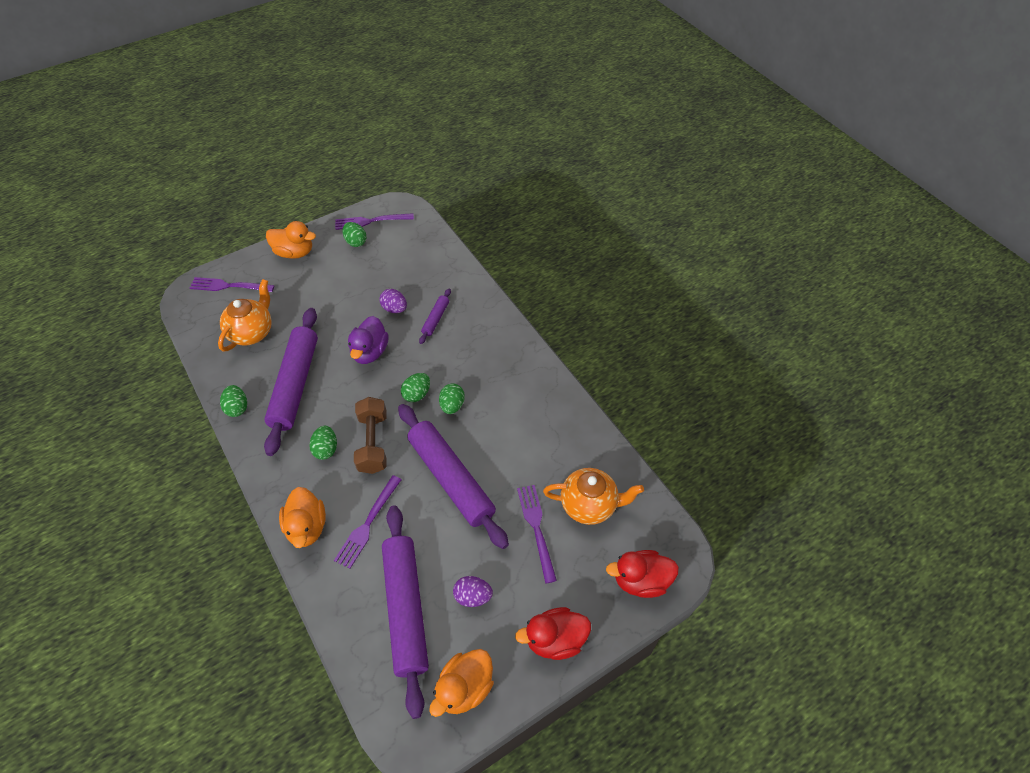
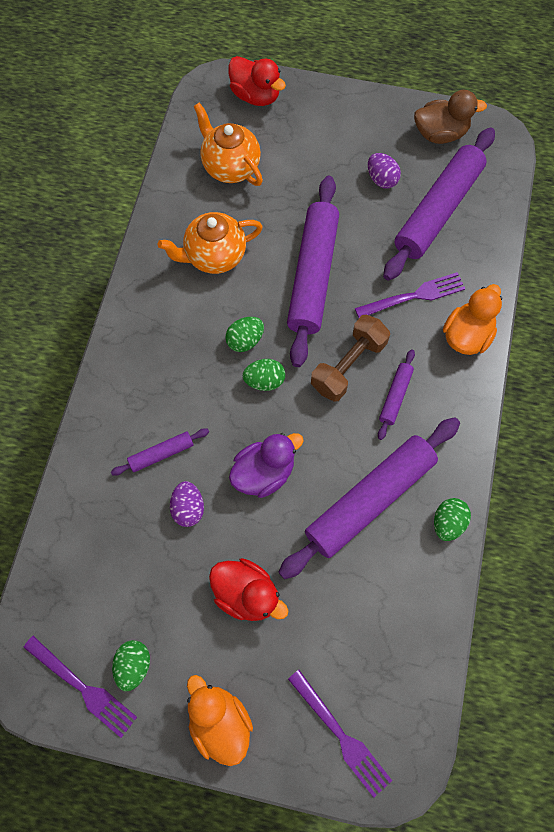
camera: 135 degrees left, 15 degrees up
(252, 332) = (365, 621): orange teapot -> orange teapot (214, 256)
(326, 449) = (395, 396): green egg -> purple rolling pin
(464, 688) = (440, 134): orange duck -> brown duck
(536, 528) = (287, 184): purple fork -> none
(555, 640) = (352, 111): red duck -> red duck (247, 594)

